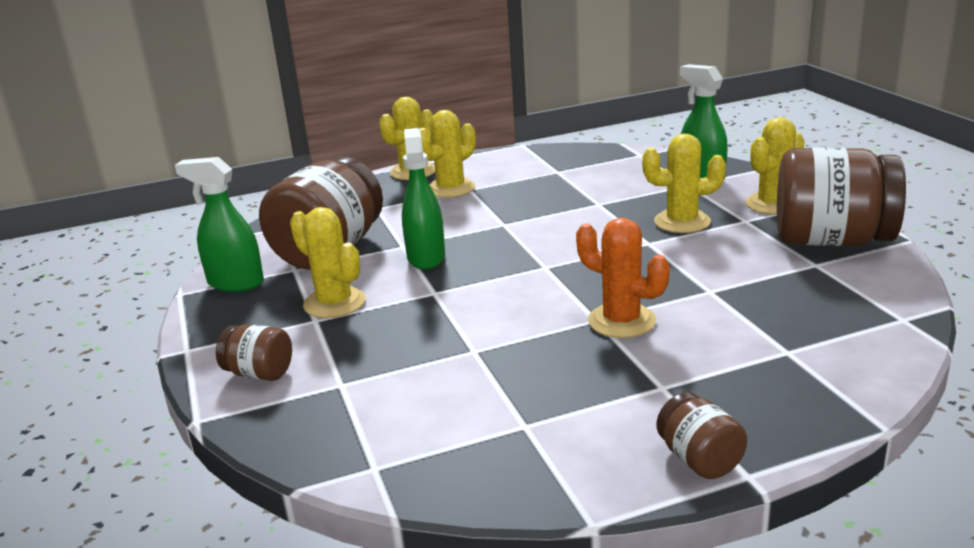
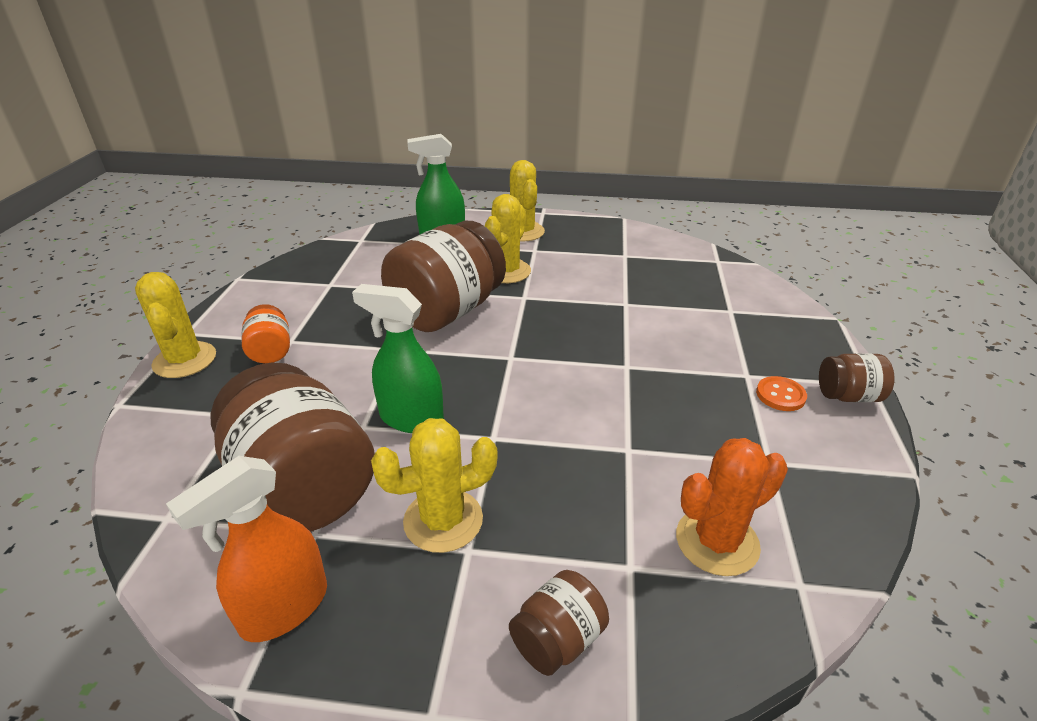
camera: 65 degrees left, 10 degrees up
(235, 283) = (284, 608): green spray bottle -> orange spray bottle
(451, 188) = (271, 351): yellow cactus -> orange jar
(621, 321) = (639, 356): orange cactus -> orange cactus (717, 542)
(647, 414) = (780, 395): none -> orange button
(831, 241) = (599, 238): brown jar -> brown jar (447, 311)

